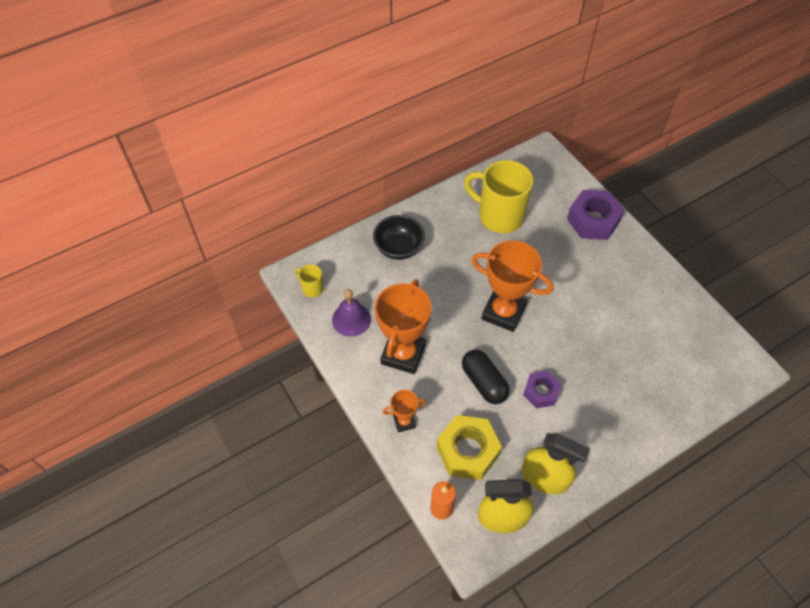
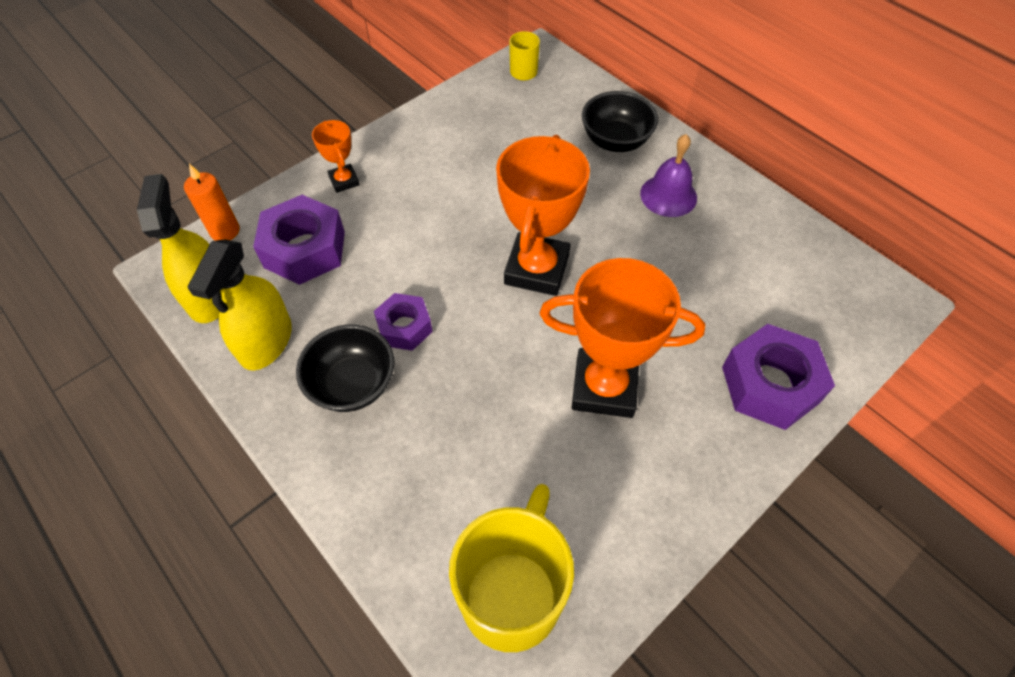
camera: 80 degrees right, 0 degrees up
(351, 319) = (486, 112): purple bell -> purple bell (668, 195)
(403, 354) = (443, 167): orange trophy -> orange trophy (604, 387)
(467, 451) = (304, 249): yellow nut -> purple nut
(484, 382) = (412, 257): black capsule -> none
(499, 216) = (721, 248): yellow mug -> yellow mug (512, 593)
(581, 425) = (353, 384): none -> black bowl

